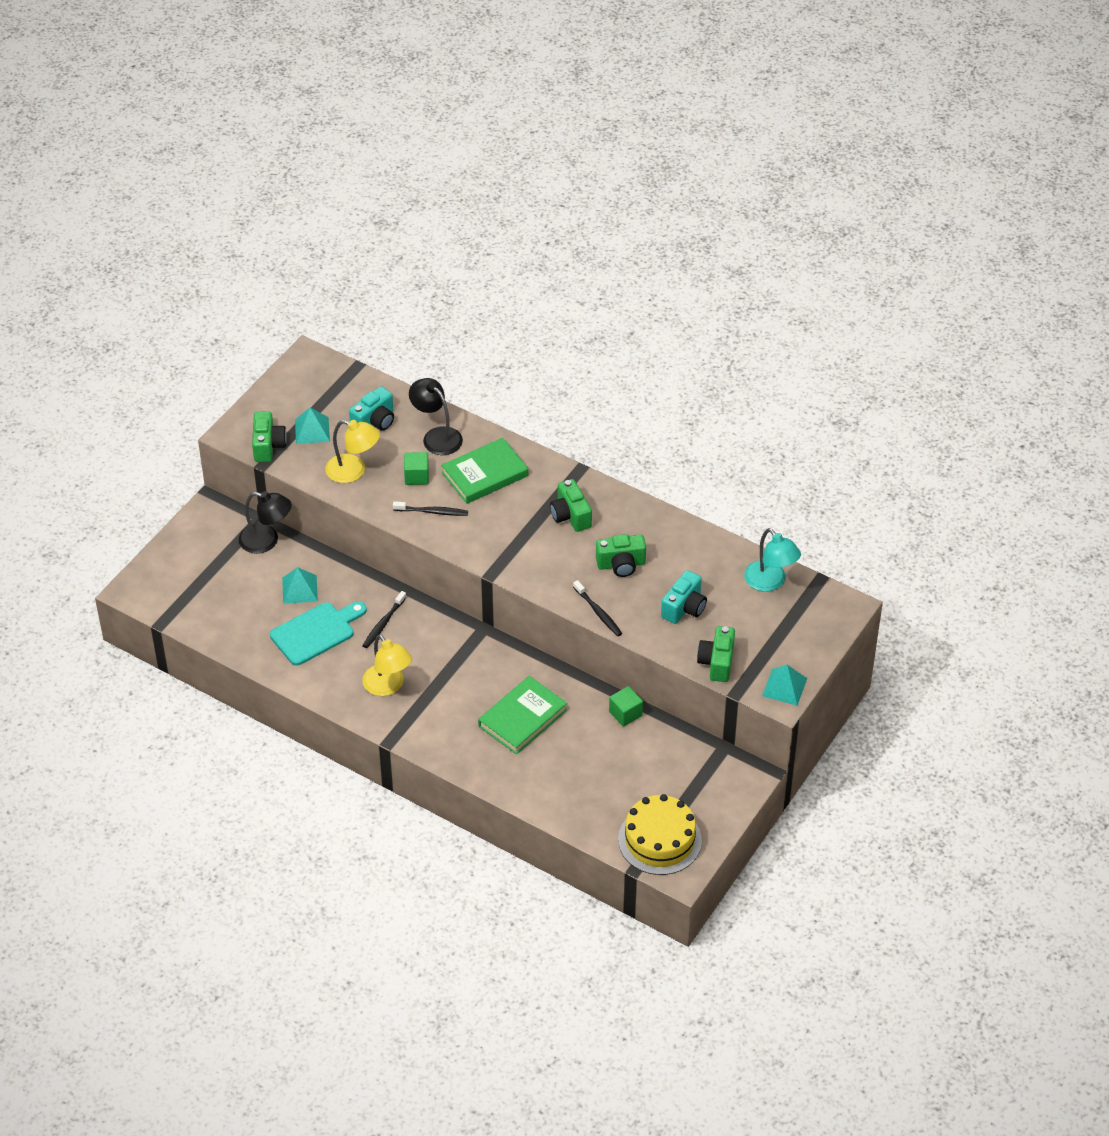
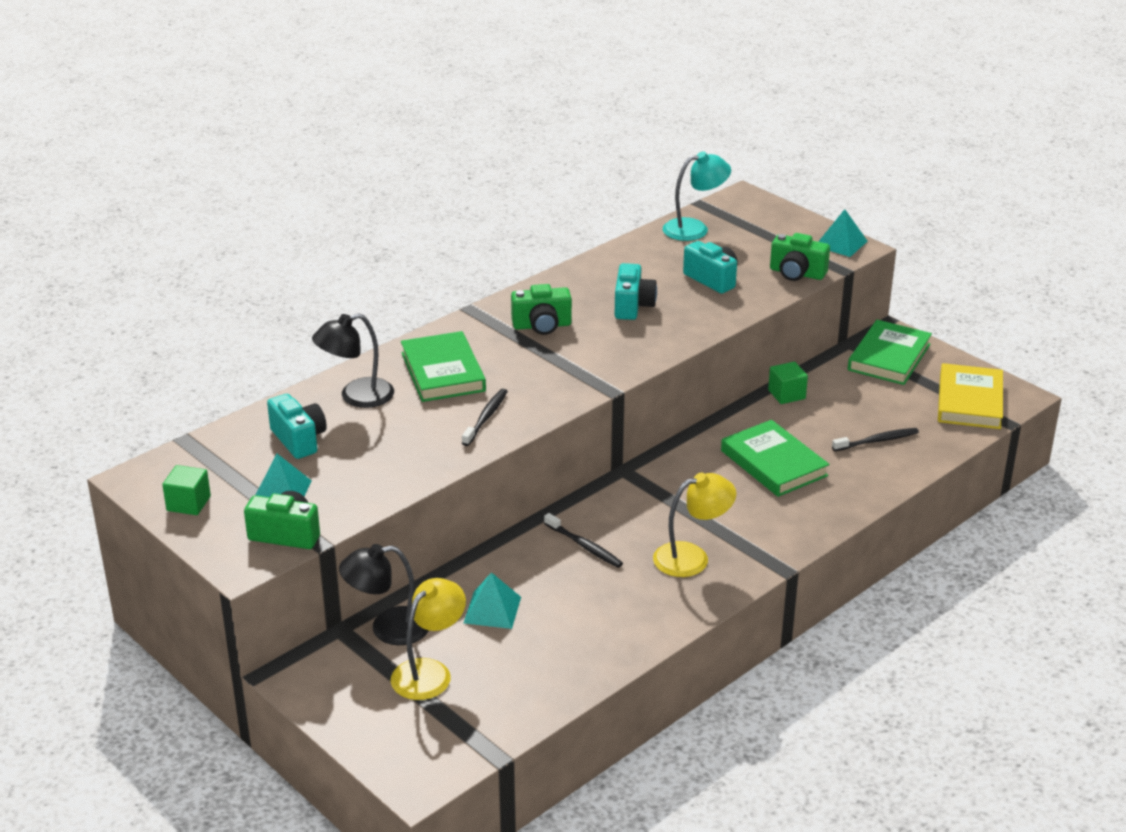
camera: 75 degrees left, 15 degrees down
(267, 541) = (388, 628): black lamp -> black lamp turned 135 degrees counterclockwise
(316, 632) = (576, 605): turquoise cutting board -> none
(353, 471) = (379, 468): yellow lamp -> yellow lamp (429, 672)
(416, 476) = (417, 421): green cube -> green cube (188, 503)
(598, 612) = (699, 330): black toothbrush -> black toothbrush (877, 441)
(621, 564) = (633, 306): green camera -> turquoise camera
(659, 840) = (969, 401): yellow cake -> yellow book
(711, 777) = (889, 357): none -> green book

